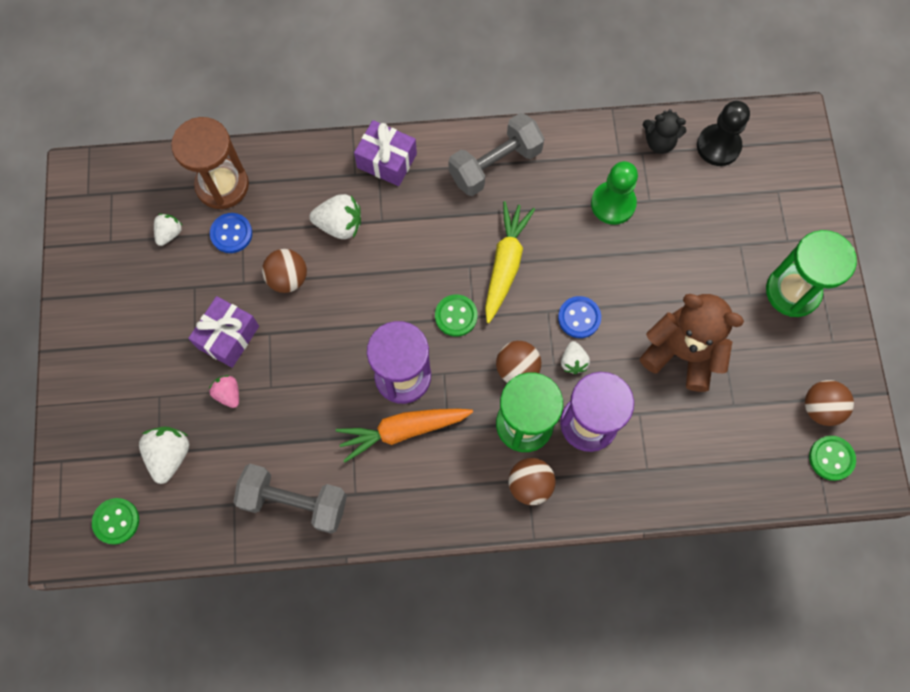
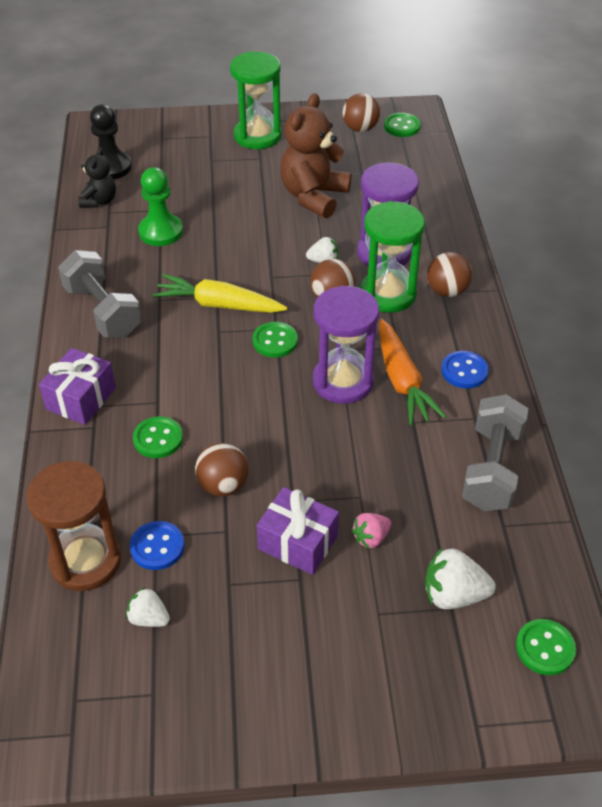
camera: 90 degrees left, 25 degrees down
(340, 225) = (158, 439): white strawberry -> green button
(579, 318) = (279, 256): blue button -> blue button (464, 371)

